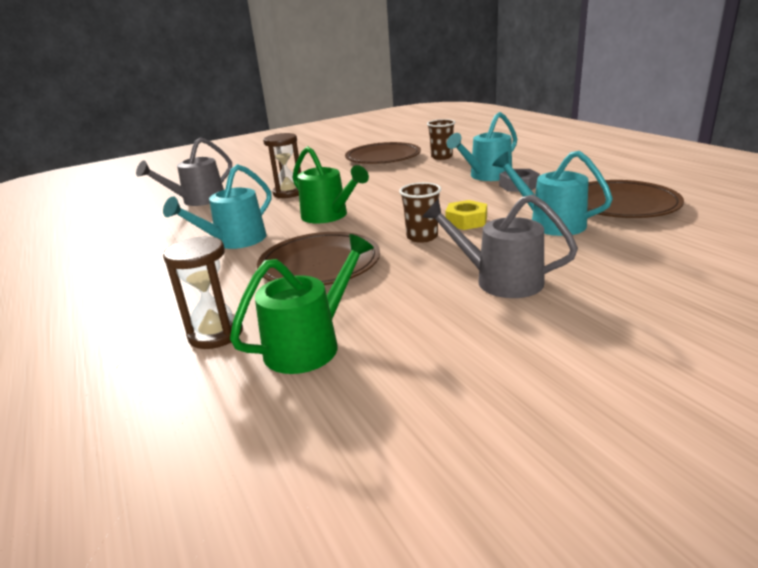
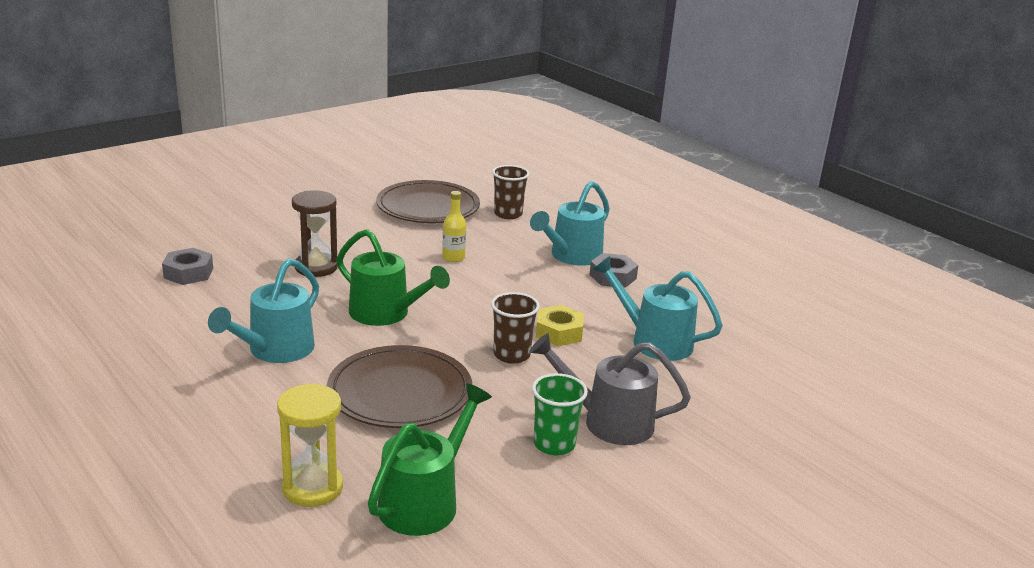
camera: 15 degrees left, 0 degrees up
(198, 200) = (188, 273): grey watering can -> grey nut
(215, 334) = (312, 488): brown hourglass -> yellow hourglass
(392, 182) = (453, 258): none -> yellow bottle
(444, 298) = (554, 444): none -> green cup
(622, 204) = (730, 316): brown plate -> none

